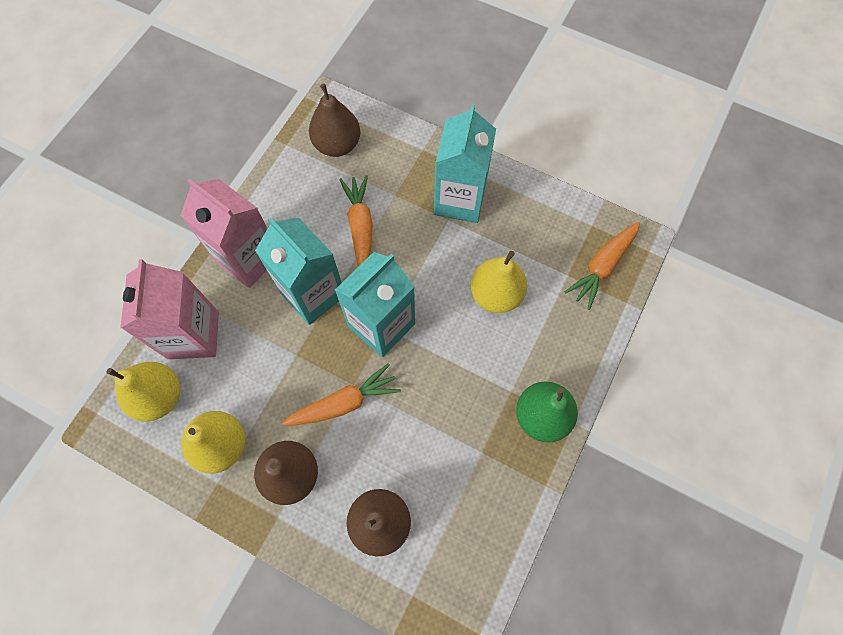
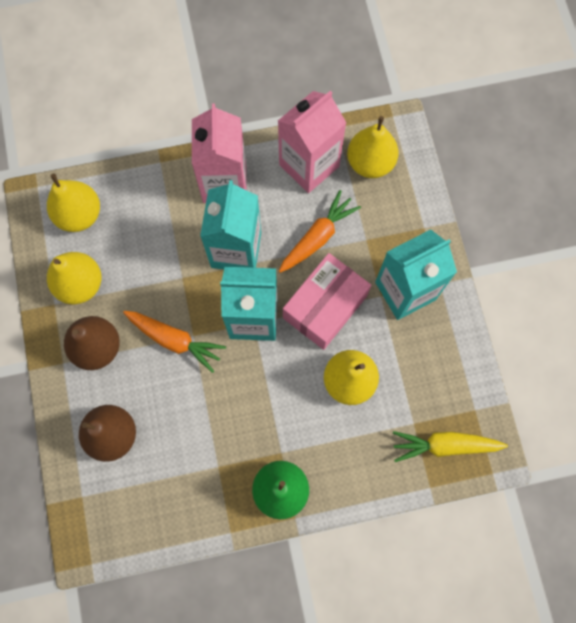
camera: 50 degrees right, 5 degrees up
(193, 335) = (138, 197): pink carton -> pink carton (309, 165)
(337, 145) = (370, 163): brown pear -> yellow pear
(421, 265) = (325, 306): none -> pink box
(602, 266) = (445, 445): orange carrot -> yellow carrot

